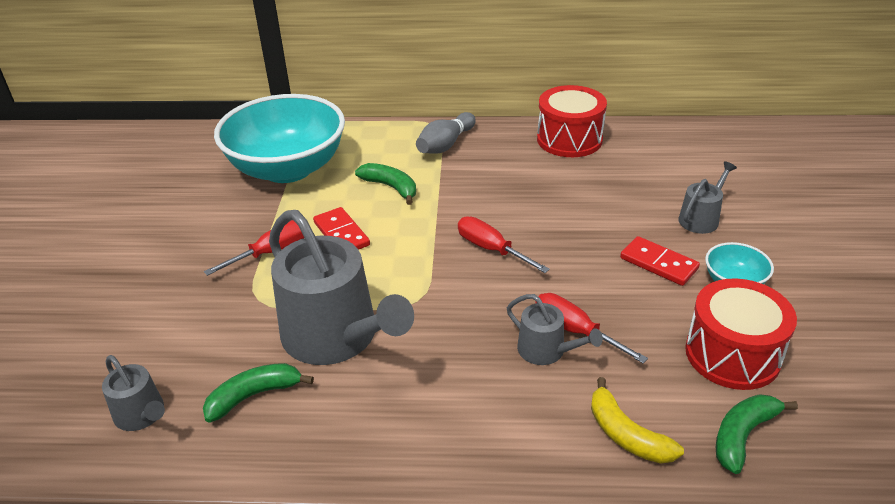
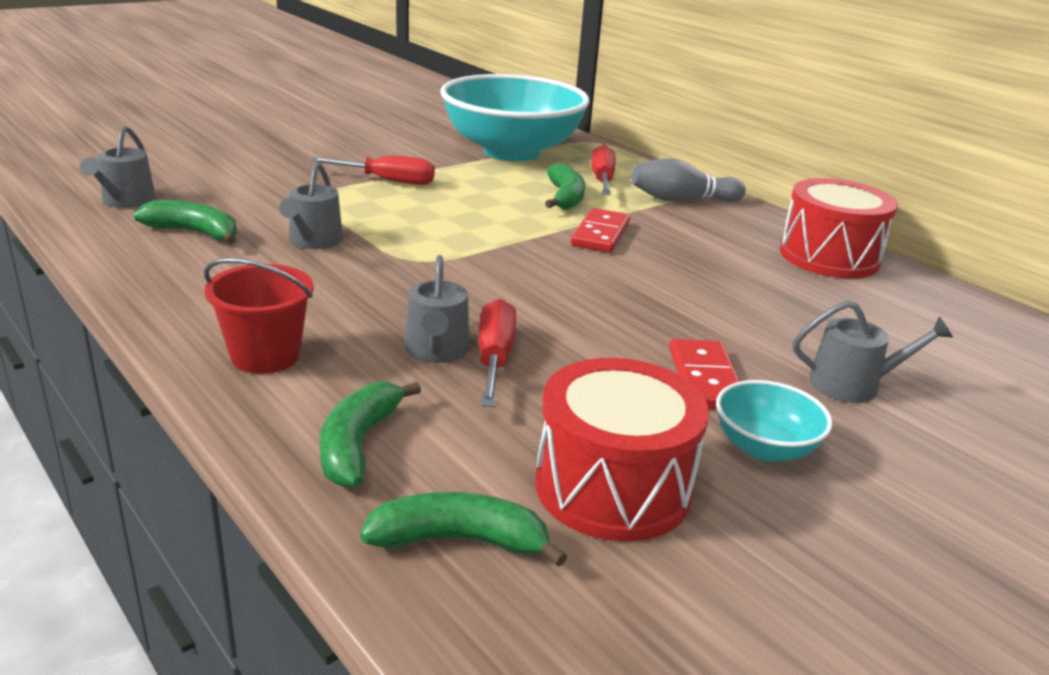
camera: 45 degrees right, 10 degrees down
(336, 337) = (313, 241): grey watering can -> grey watering can, size x0.47
(341, 234) = (459, 199): red domino -> red domino (600, 234)
(488, 433) = (265, 356): none -> red bucket
(492, 249) = (556, 272): red screwdriver -> red screwdriver (602, 180)
(626, 435) = (358, 444): yellow banana -> green banana

